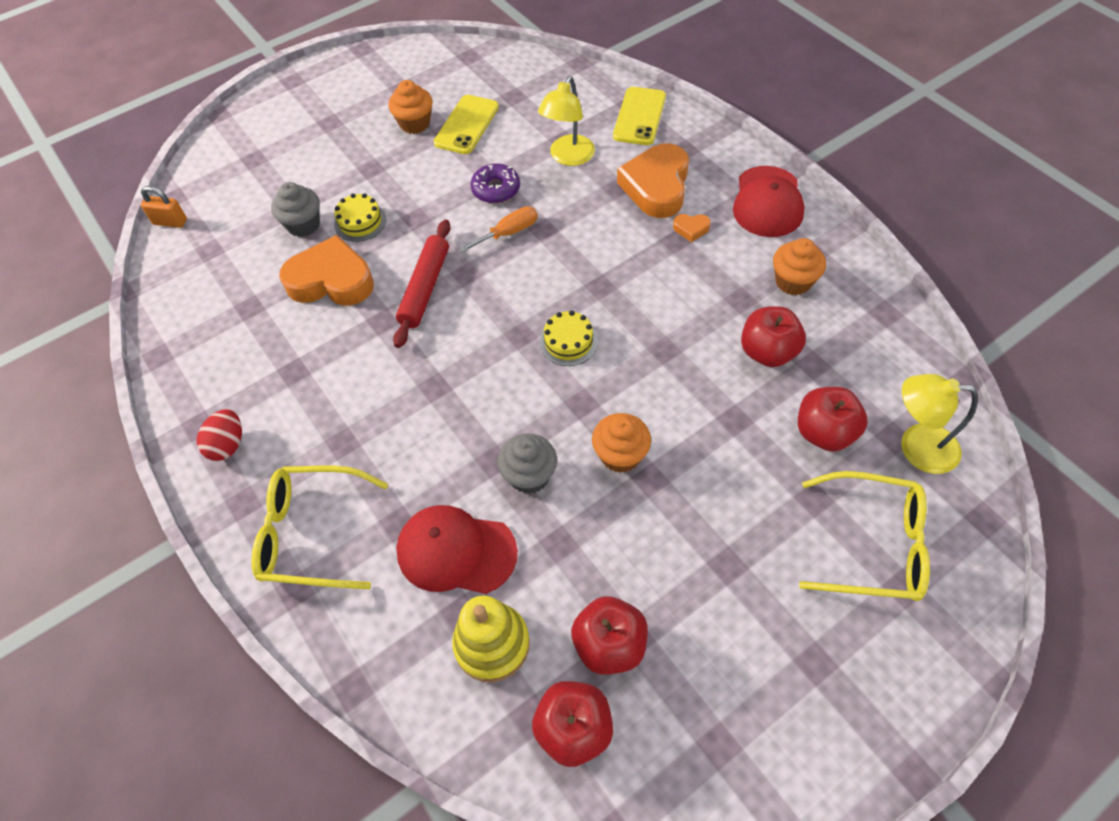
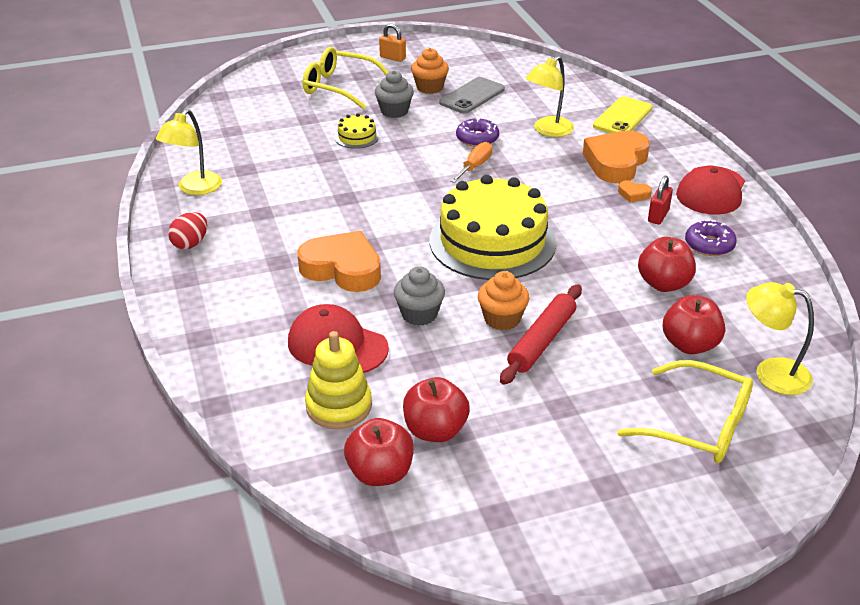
camera: 15 degrees right, 20 degrees down
(170, 222) = (210, 109): orange padlock -> orange padlock (392, 58)
(199, 355) = (194, 188): none -> yellow lamp
(303, 225) = (311, 130): grey cupcake -> grey cupcake (394, 111)
(311, 533) = (228, 308): yellow glasses -> yellow glasses (339, 87)
(331, 280) = (317, 166): orange heart -> orange heart (342, 268)
(425, 288) = (389, 186): red rolling pin -> red rolling pin (541, 341)
(467, 125) = (472, 96): yellow phone -> grey phone
(508, 233) = (475, 166): orange screwdriver -> orange screwdriver turned 45 degrees counterclockwise
(568, 342) = (492, 241): yellow cake -> yellow cake, size x2.45
(727, 254) = (658, 216): none -> red padlock
(793, 281) = (709, 245): orange cupcake -> purple donut

